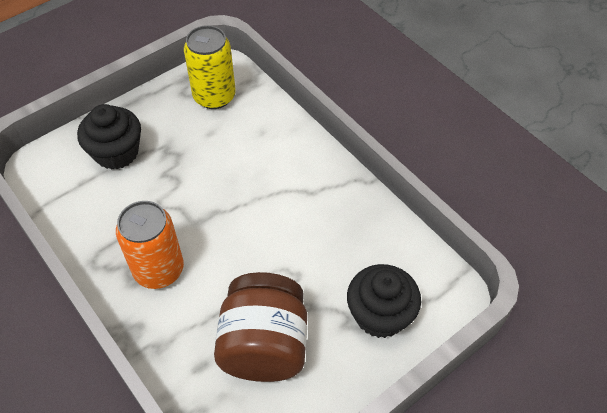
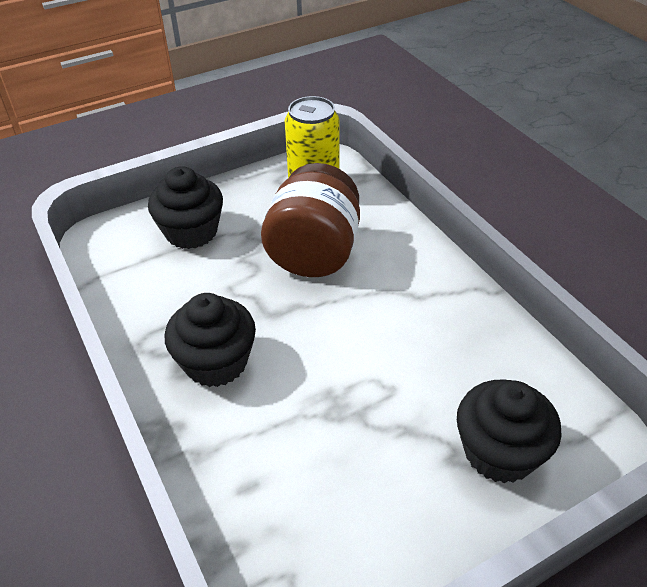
camera: 10 degrees right, 10 degrees down
(159, 270) = (216, 362): orange can -> black cupcake
(264, 346) = (337, 471): brown jar -> brown jar (314, 253)

